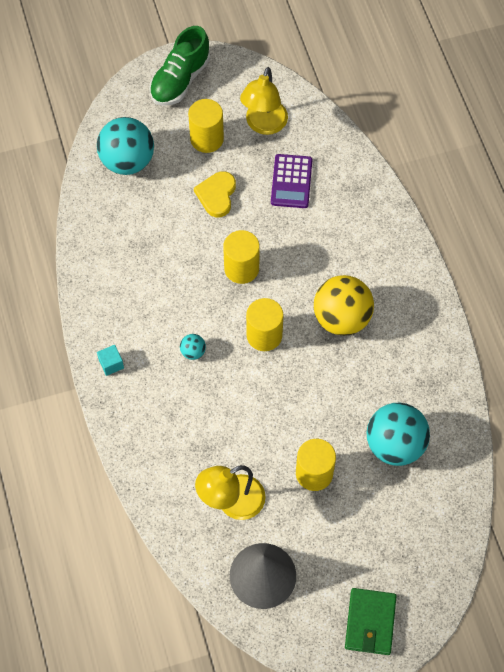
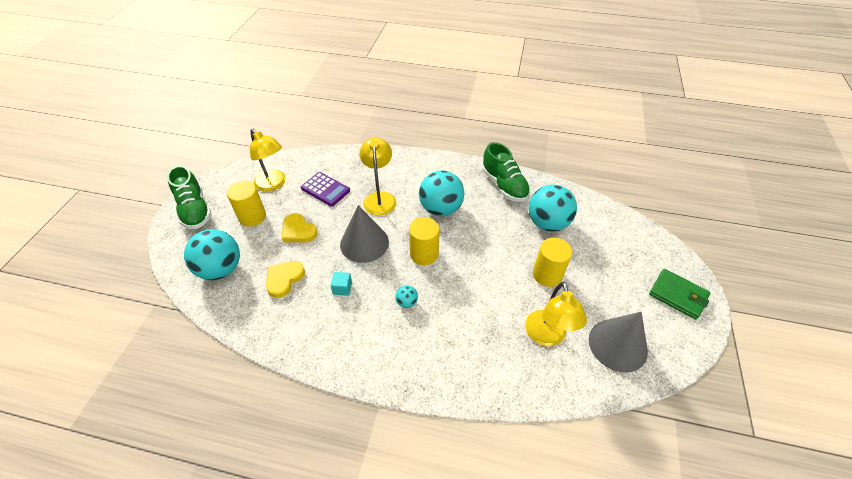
camera: 60 degrees left, 15 degrees down
(111, 364) = (377, 365): turquoise cube -> turquoise cube (342, 288)
(151, 224) = (284, 279): none -> yellow heart
(241, 268) = (364, 243): yellow cylinder -> grey cone
(316, 245) = (379, 198): none -> yellow lamp
(341, 318) = (441, 209): yellow ball -> turquoise ball
(429, 369) = (504, 185): none -> green shoe

